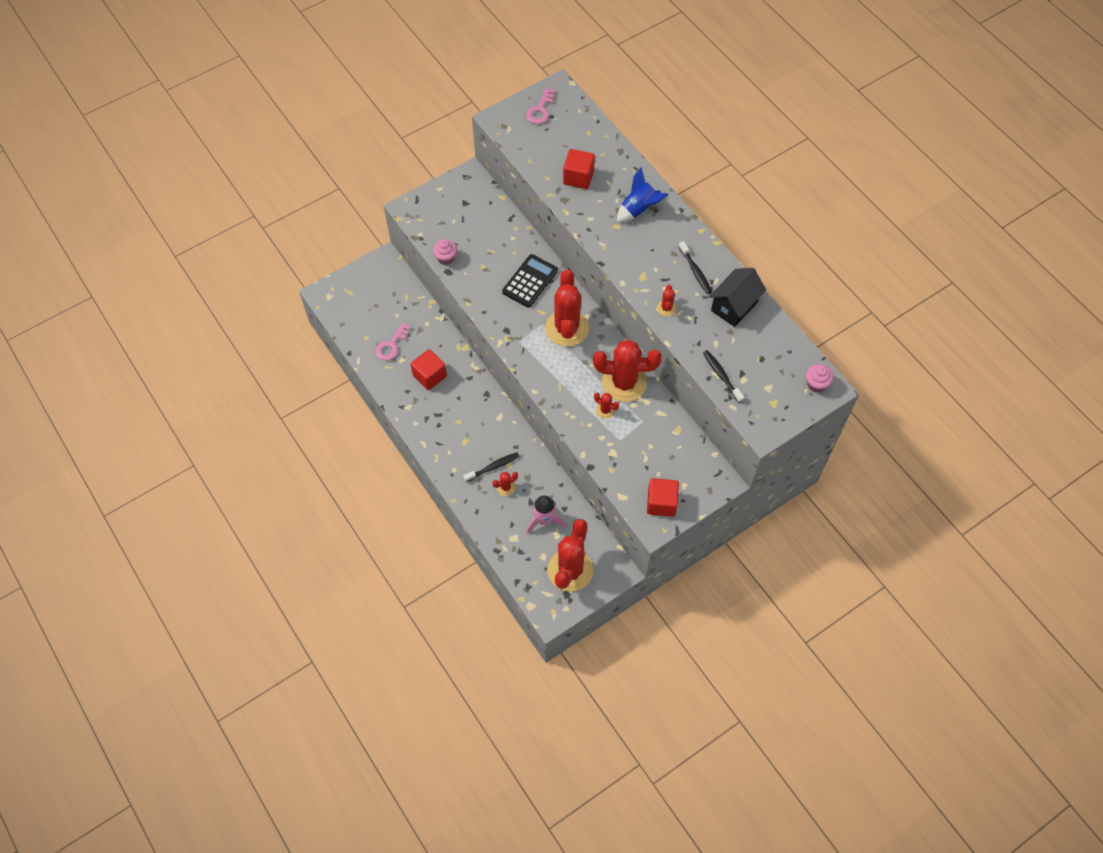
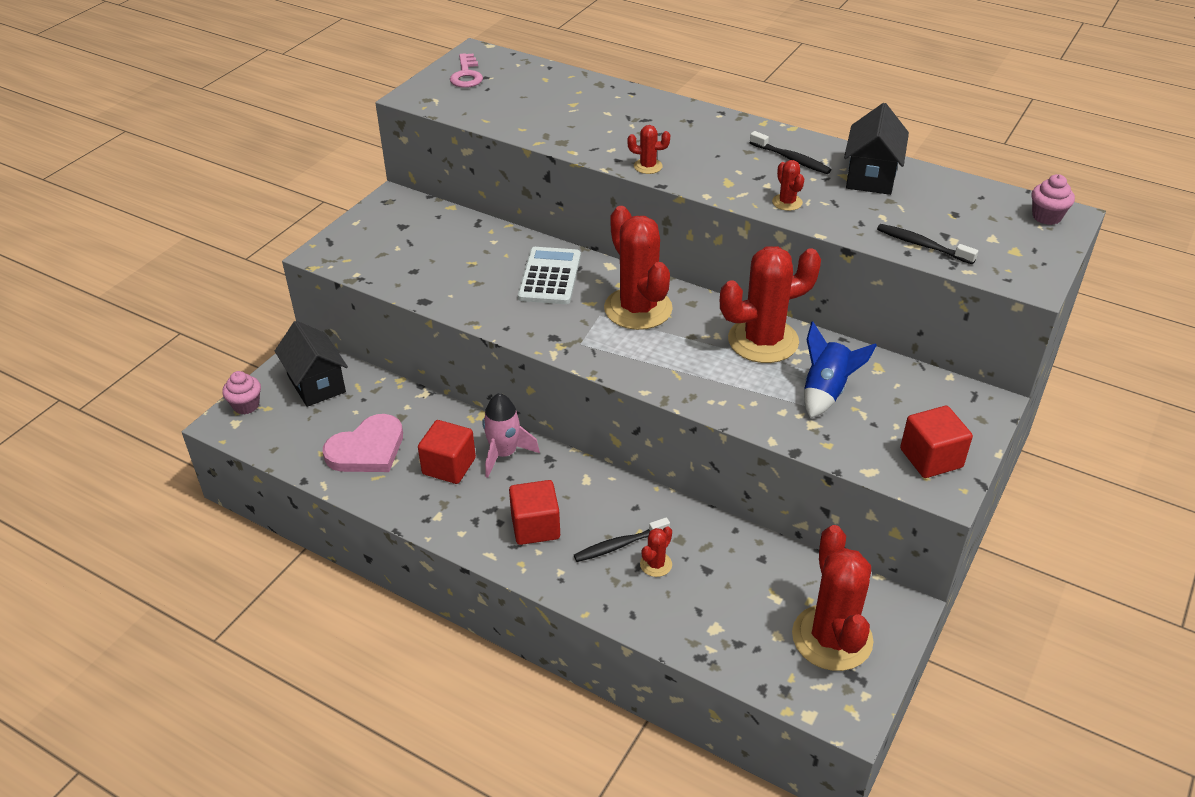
camera: 25 degrees left, 20 degrees down
(384, 285) = (316, 384): none -> black house
(391, 345) = (367, 449): pink key -> pink heart
(446, 258) = (411, 288): pink cupcake -> pink cupcake (246, 405)
(493, 467) = (619, 545): black toothbrush -> black toothbrush turned 150 degrees counterclockwise
(530, 281) = (550, 276): black calculator -> white calculator
(544, 520) = (743, 585): pink rocket -> pink rocket (504, 454)
(578, 177) = (564, 118): red cube -> red cube (535, 527)
(605, 410) = (762, 379): red cactus -> red cactus (648, 166)
(639, 209) = (668, 125): blue rocket -> blue rocket (826, 392)

